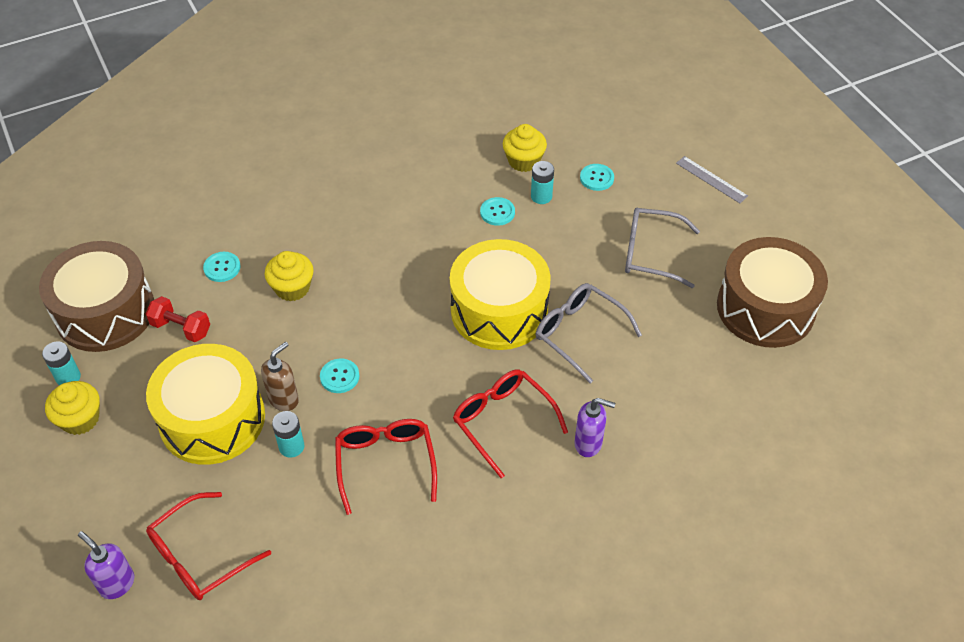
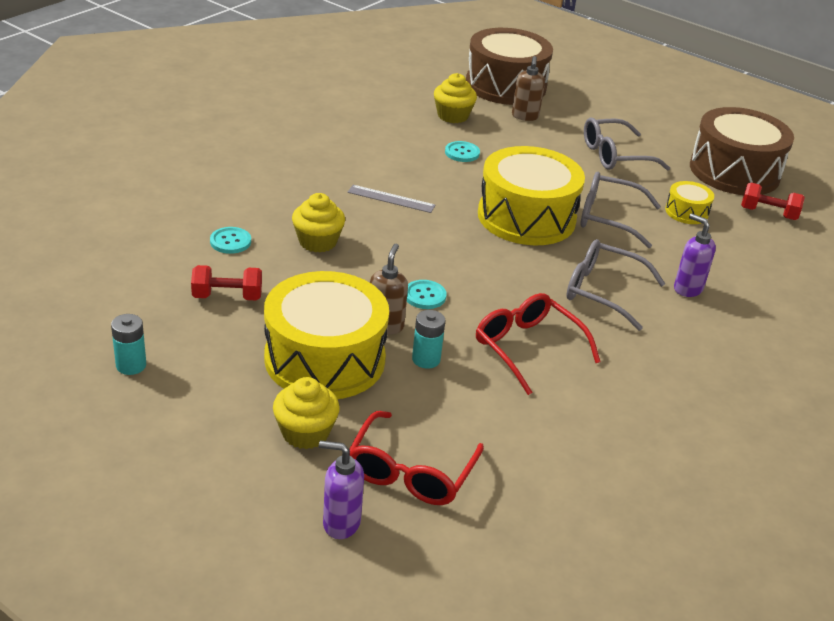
camera: 30 degrees left, 15 degrees down
(80, 419) = (176, 396): yellow cupcake -> yellow cupcake (305, 432)
(105, 312) = (129, 303): brown drum -> brown drum (505, 85)
(503, 422) = (603, 292): red glasses -> grey glasses
(541, 196) = (490, 136): turquoise battery -> none
(588, 444) = (687, 289): purple soap dispenser -> purple soap dispenser turned 120 degrees counterclockwise
(596, 178) = (525, 116): turquoise button -> brown soap dispenser
(667, 348) = (686, 212): none -> yellow drum
(711, 179) = (616, 102): grey ruler -> grey ruler (391, 199)
(755, 374) = (768, 213): none -> red dumbbell

